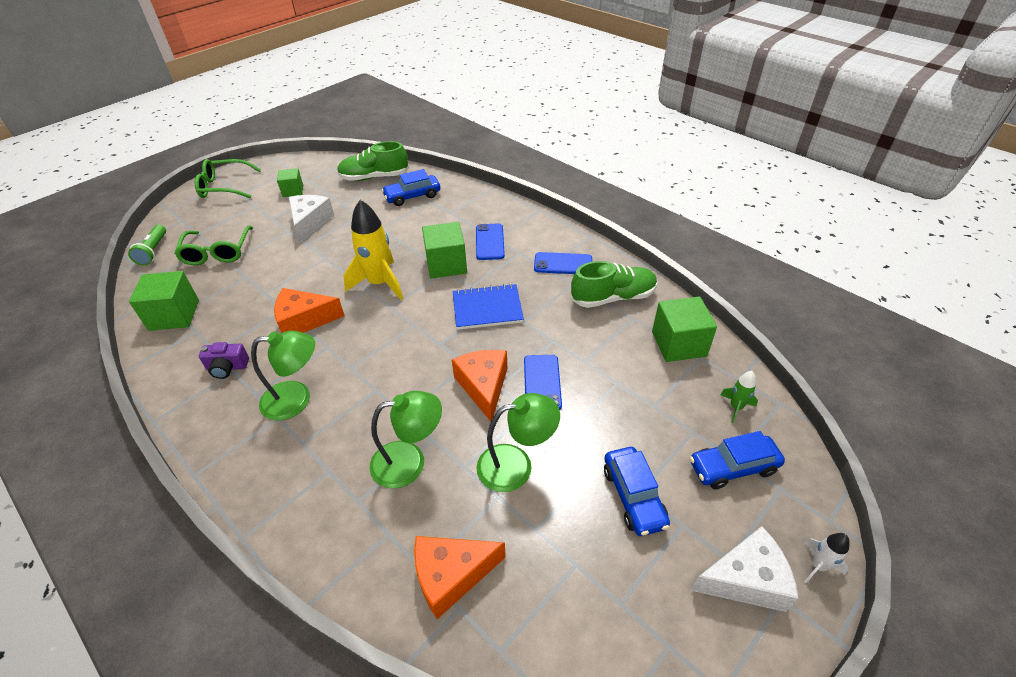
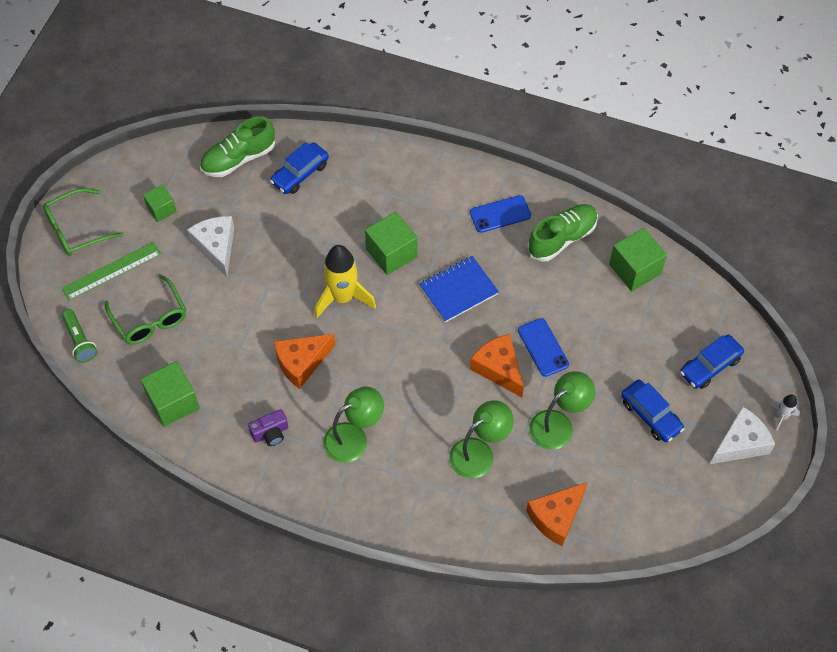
camera: 25 degrees left, 15 degrees up
(222, 216) = (112, 271): none -> green ruler
(490, 242) = (417, 210): blue phone -> none
(736, 407) = (697, 314): green rocket -> none

